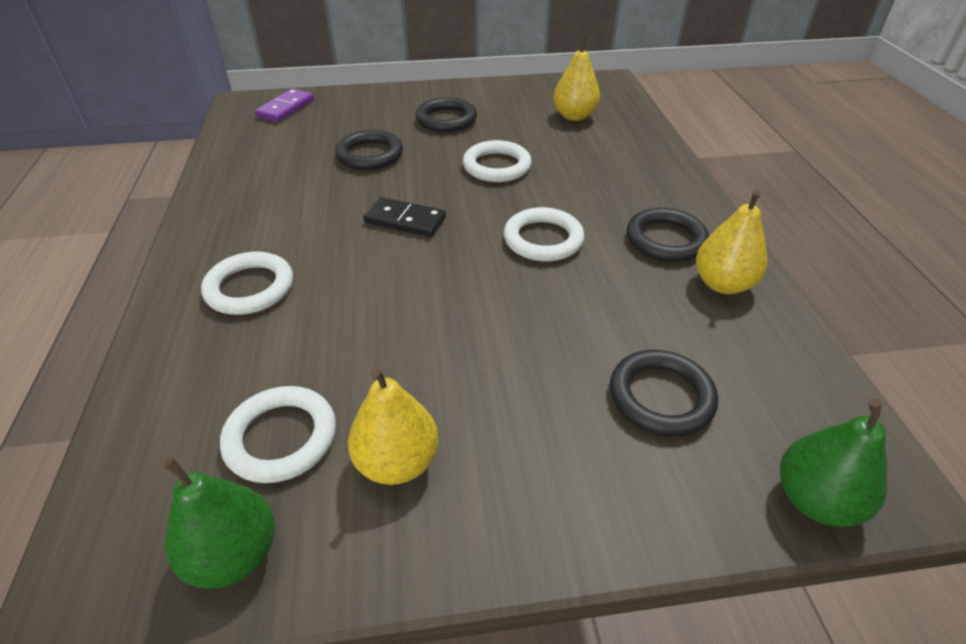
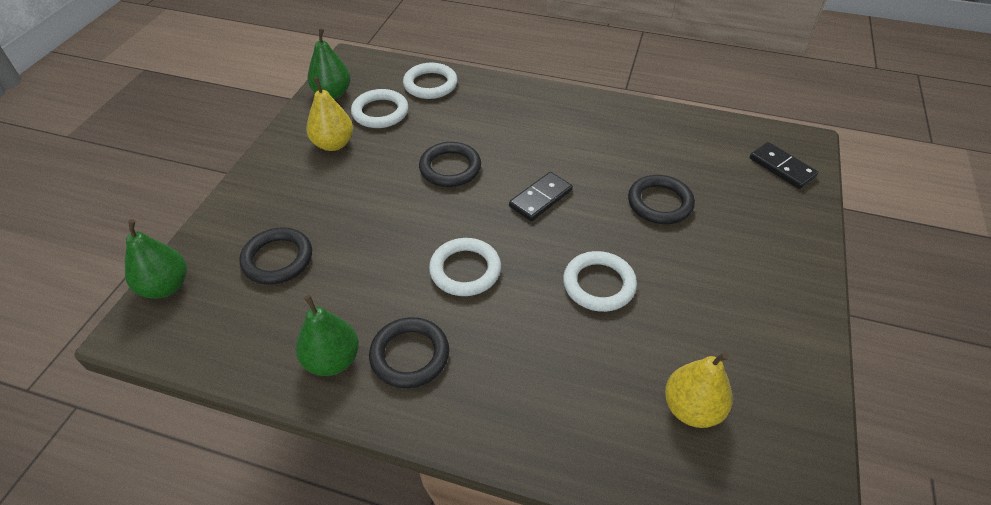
camera: 115 degrees right, 5 degrees up
(250, 288) = (506, 116): white ring -> white ring (430, 84)
(286, 108) = (782, 167): purple domino -> black domino
(446, 119) = (719, 279): black ring -> black ring (450, 168)
(722, 284) = (332, 360): yellow pear -> green pear

